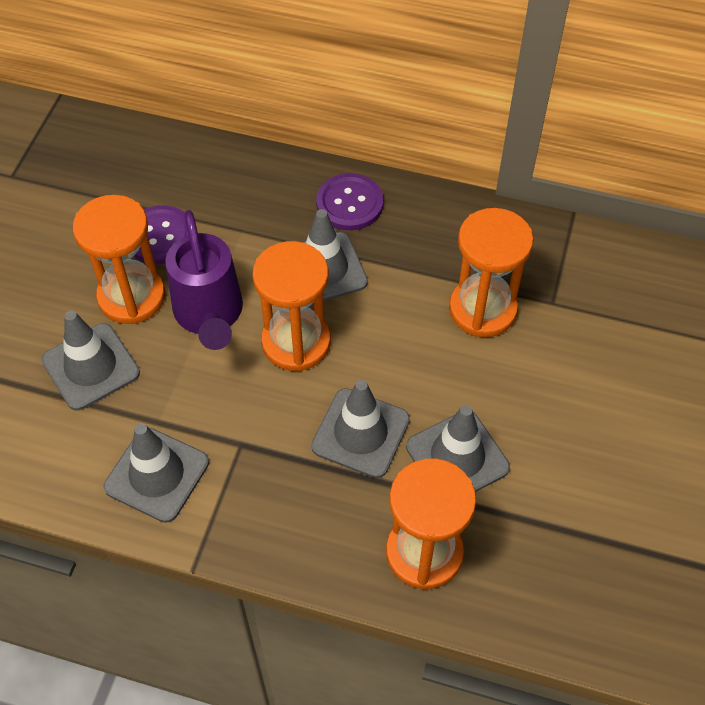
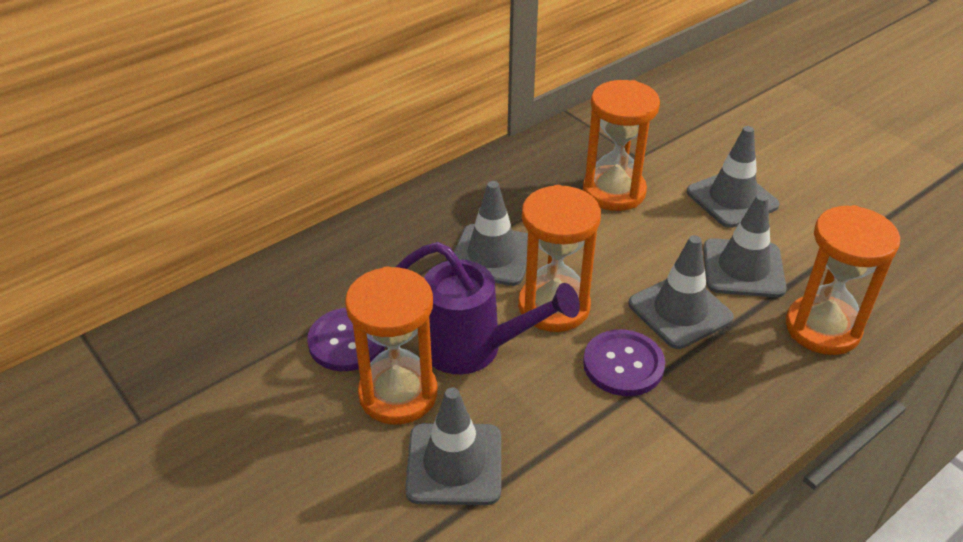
camera: 55 degrees left, 15 degrees down
(157, 475) = (625, 469): grey traffic cone -> grey traffic cone (732, 199)
(349, 203) = (439, 210): purple button -> purple button (623, 364)

